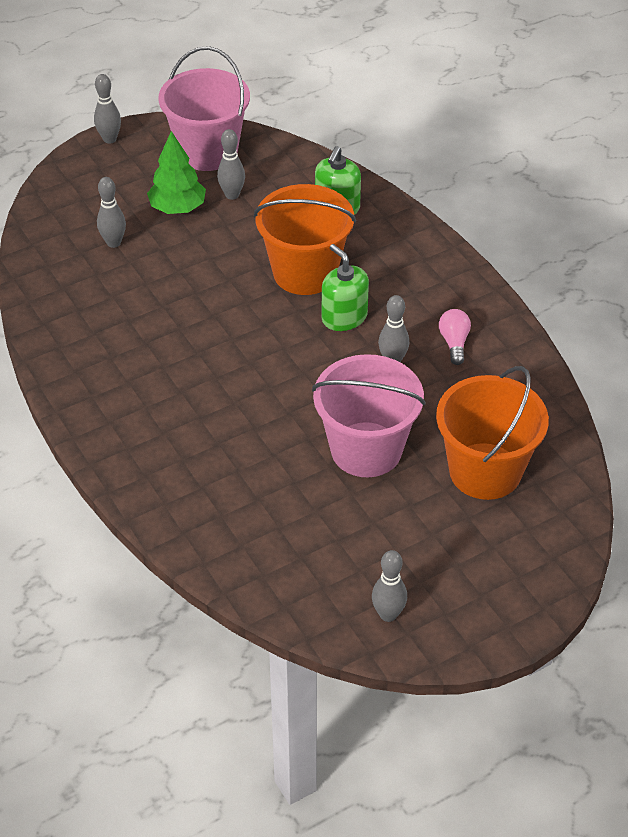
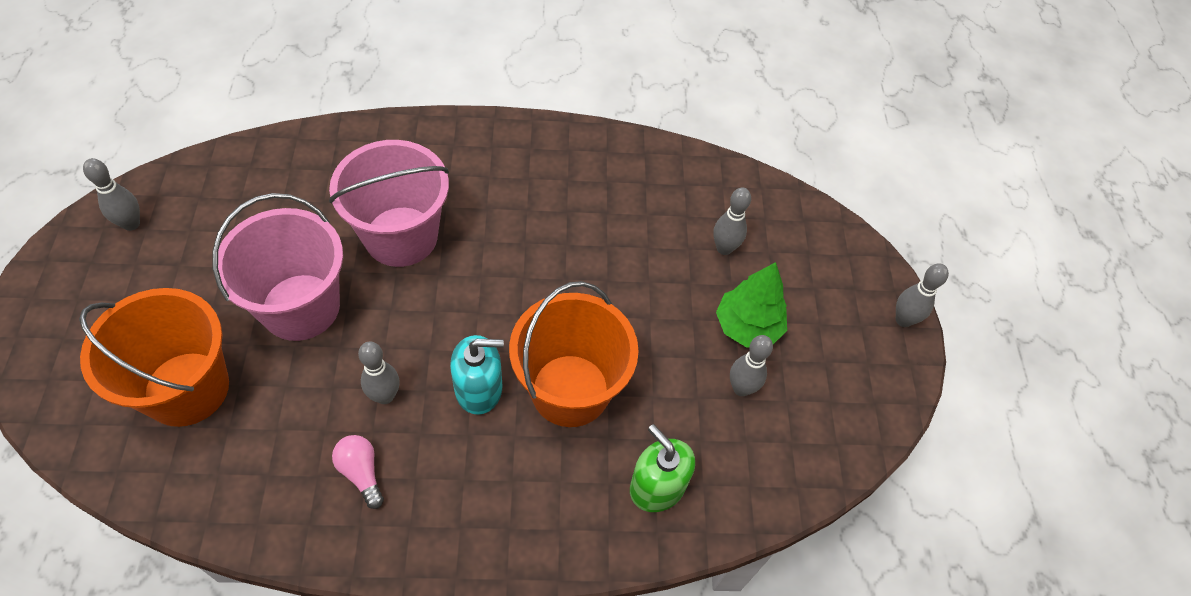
camera: 115 degrees right, 10 degrees up
(207, 152) = (834, 403): pink bucket -> pink bucket (401, 236)
(344, 317) = (479, 389): green soap dispenser -> turquoise soap dispenser
(454, 343) = (361, 472): pink light bulb -> pink light bulb turned 150 degrees counterclockwise

